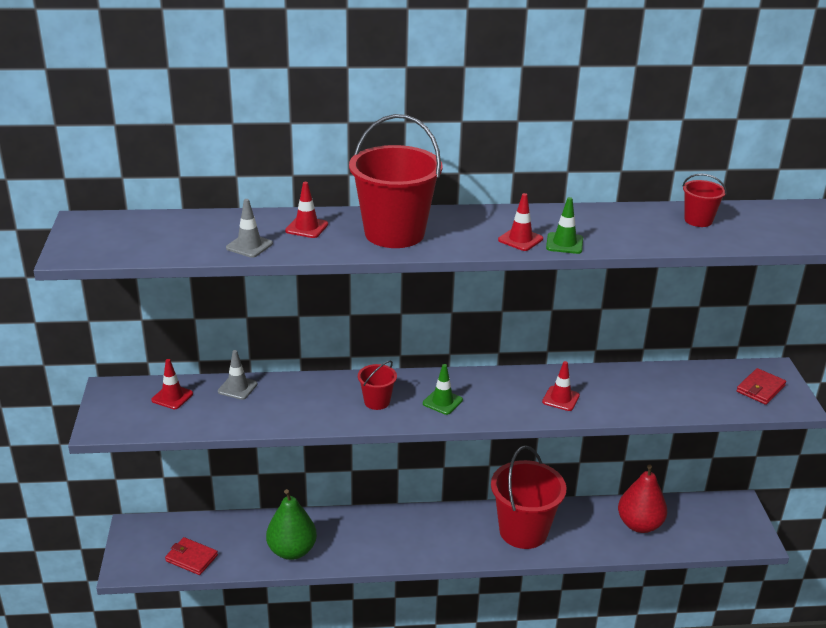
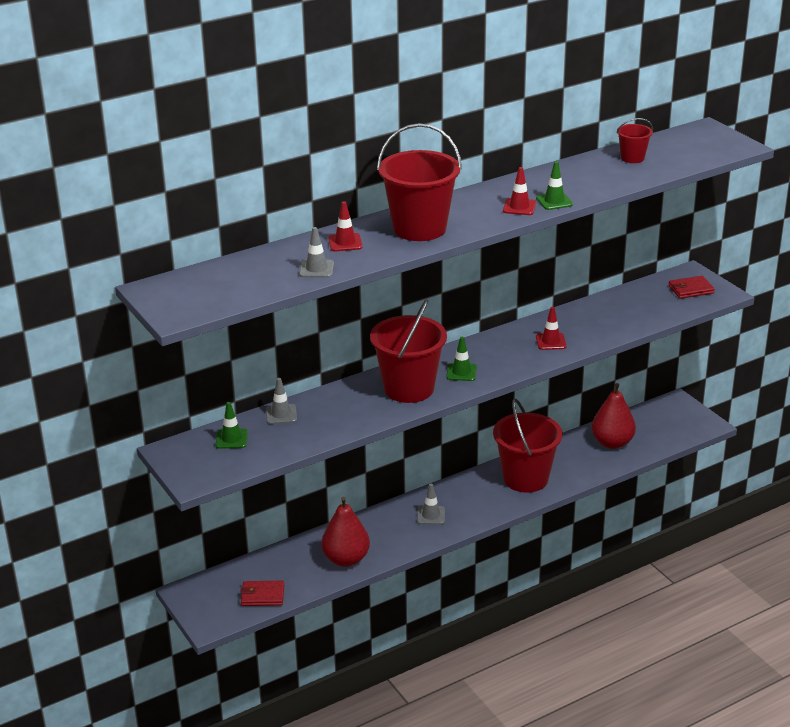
camera: 25 degrees left, 0 degrees up
(172, 397) = (231, 439): red traffic cone -> green traffic cone
(292, 551) = (346, 559): green pear -> red pear
(377, 402) = (409, 388): red bucket -> red bucket, size x2.10
(403, 535) = (431, 515): none -> grey traffic cone
(760, 389) = (690, 289): red wallet -> red wallet turned 60 degrees clockwise

